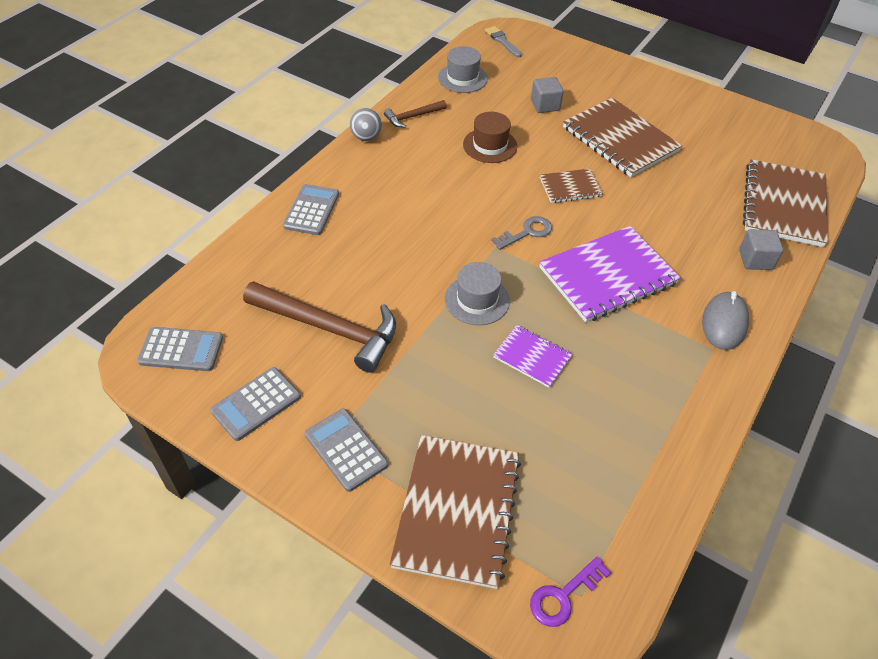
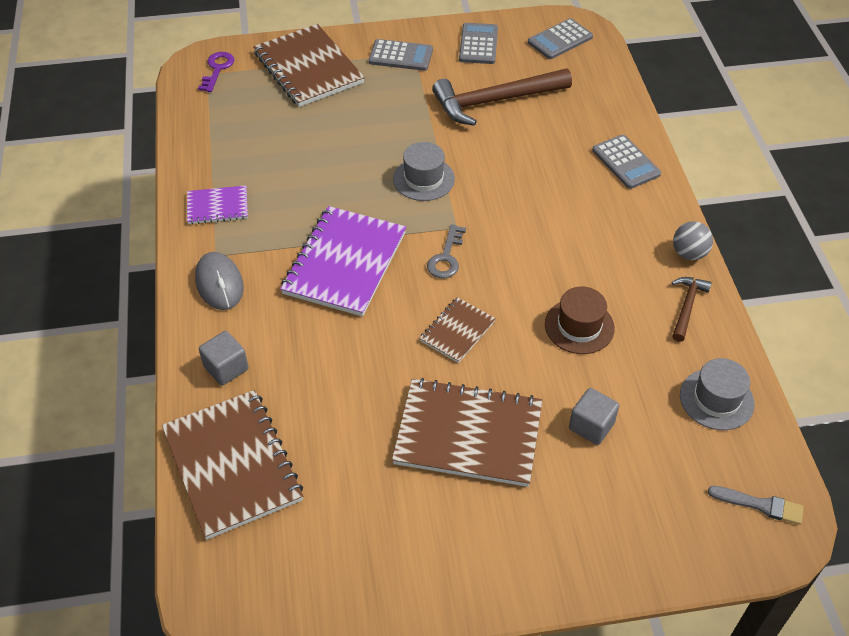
camera: 140 degrees right, 0 degrees up
(532, 357) = (345, 167): purple notebook -> purple notebook (217, 206)

